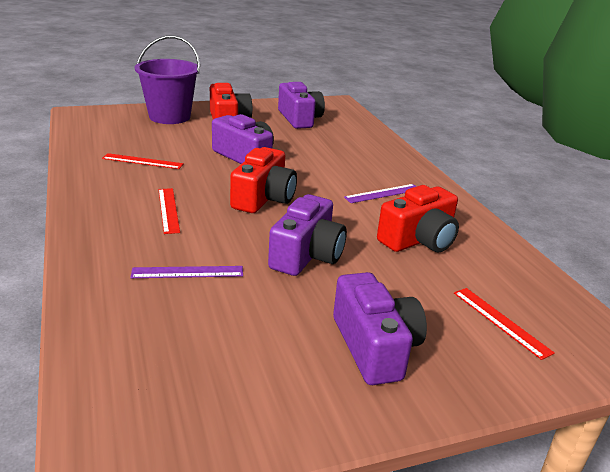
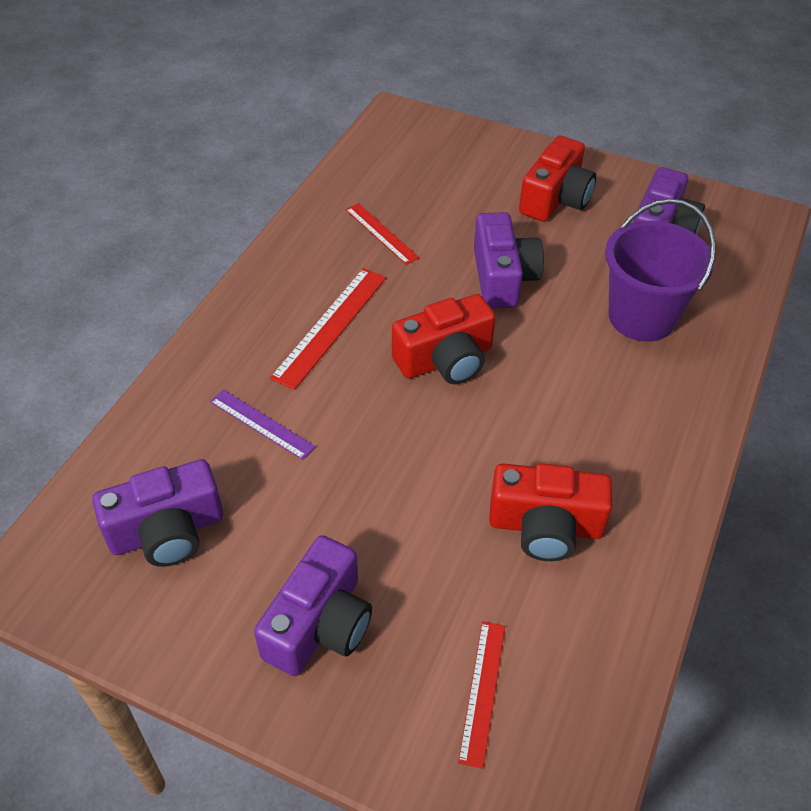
camera: 45 degrees right, 20 degrees up
(169, 117) = (492, 161): purple bucket -> purple bucket (642, 317)
(169, 210) = (331, 326): red ruler -> red ruler, size x1.56
(307, 255) = (393, 470): purple camera -> purple camera (167, 531)
(383, 193) = (599, 428): purple ruler -> none

